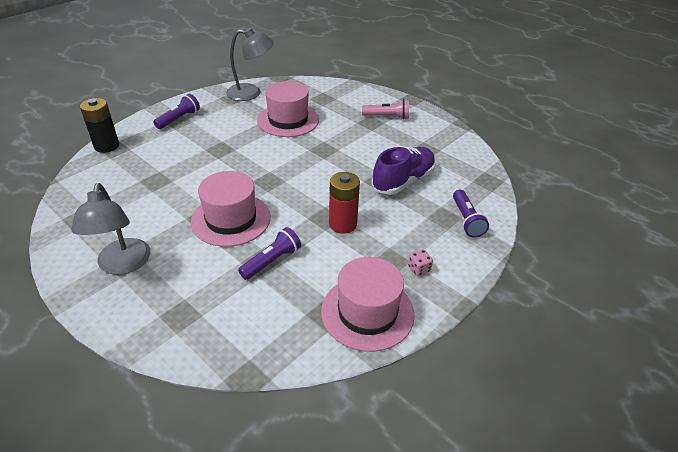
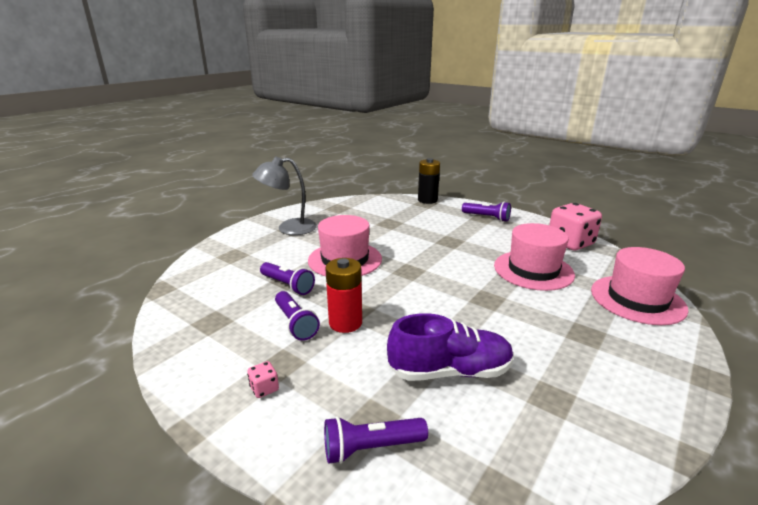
camera: 85 degrees right, 15 degrees down
(251, 93) = (570, 243): grey lamp -> pink dice
(339, 254) = (295, 323): none -> purple flashlight
(367, 312) = (205, 348): pink hat -> pink hat (637, 299)
(387, 117) = (618, 350): pink flashlight -> none
(403, 181) = (450, 371): purple shoe -> purple shoe turned 45 degrees counterclockwise

